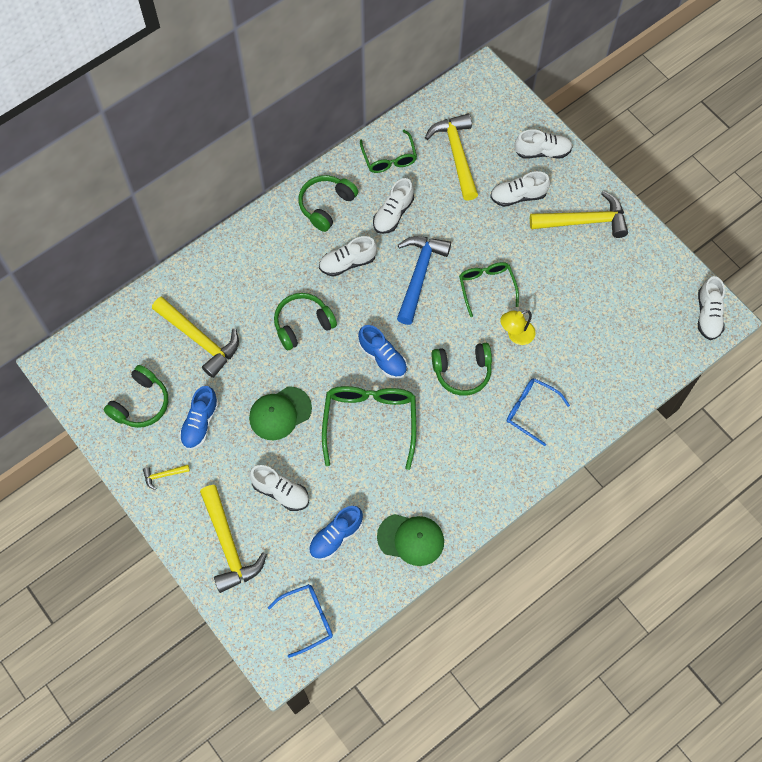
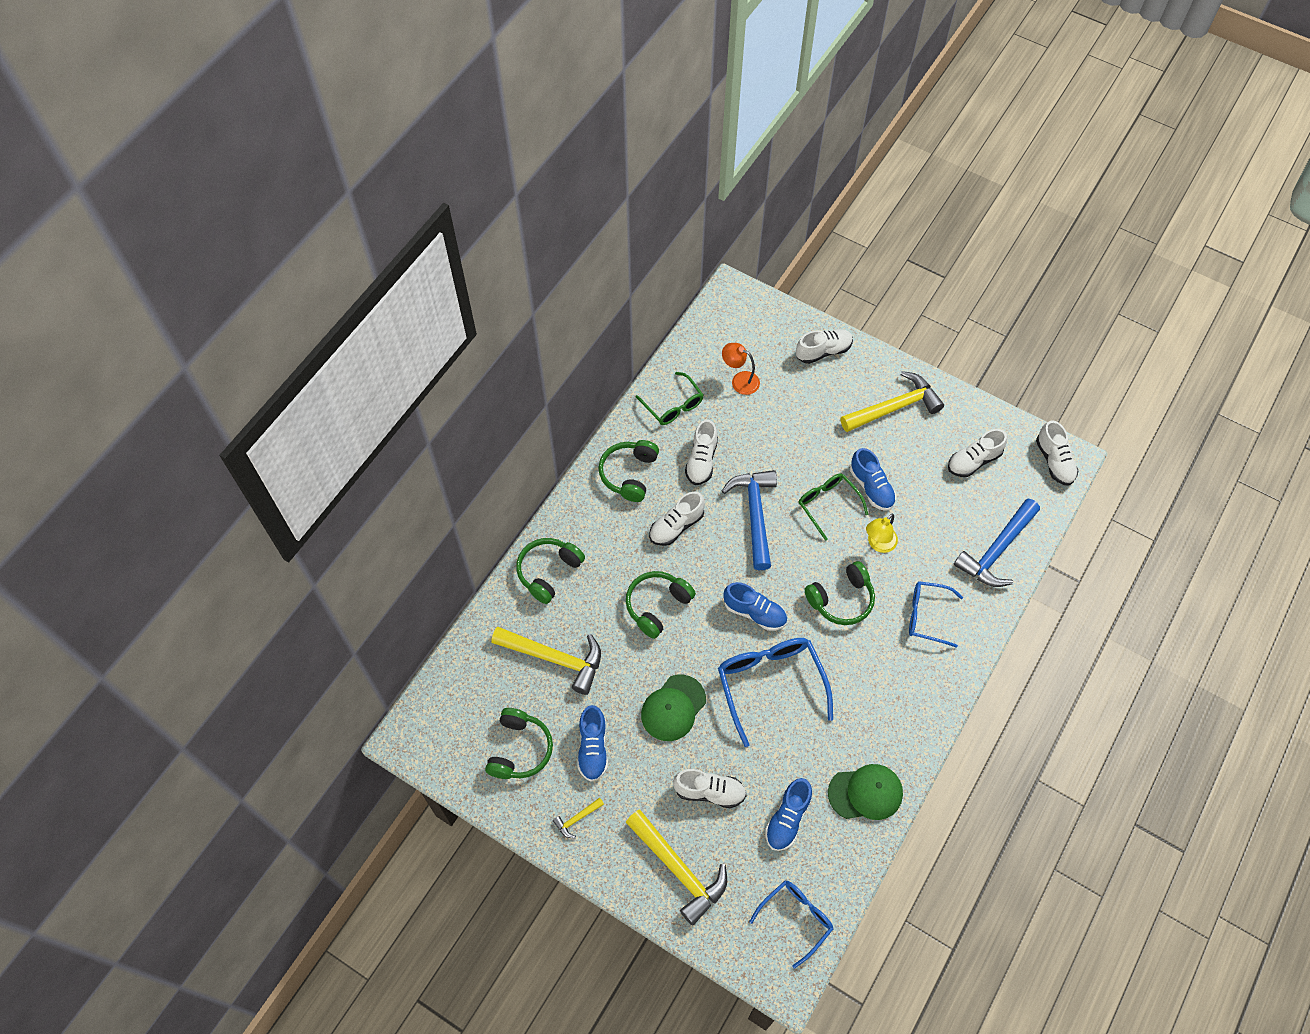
camera: 20 degrees left, 5 degrees down
(224, 266) = (548, 572): none -> green headphones
(370, 422) = (770, 684): green glasses -> blue glasses
(457, 154) = (740, 380): yellow hammer -> orange lamp
(518, 196) = (819, 403): white shoe -> white shoe (973, 461)
(532, 284) = (871, 487): none -> blue shoe
(619, 375) = (996, 550): none -> blue hammer

